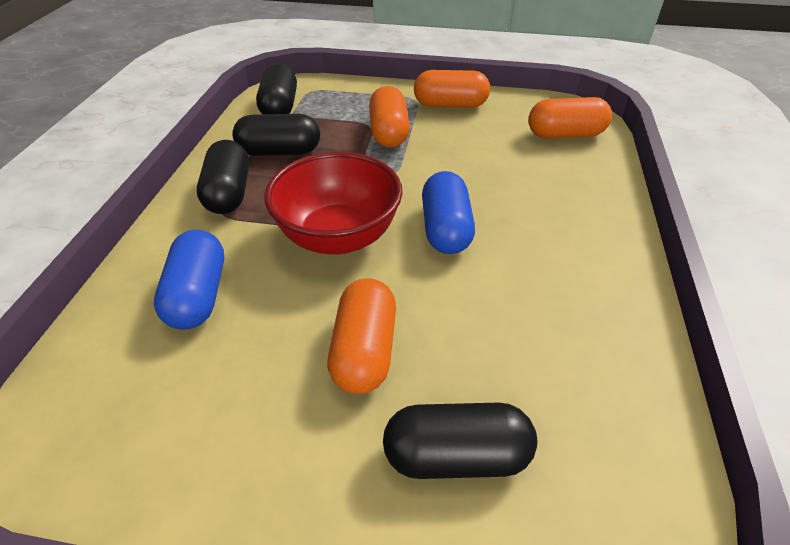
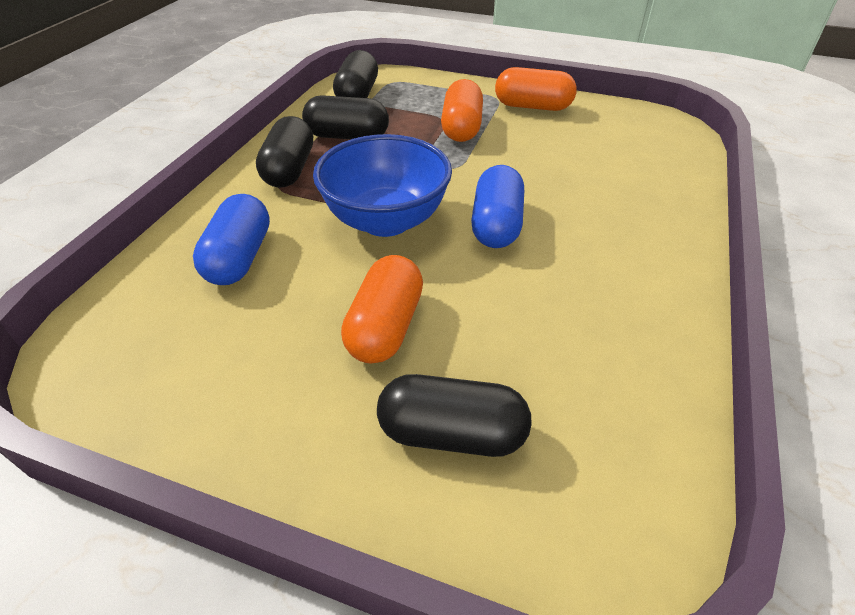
camera: 10 degrees right, 0 degrees up
(338, 237) = (386, 220): red bowl -> blue bowl
(565, 134) = (650, 146): orange capsule -> none

